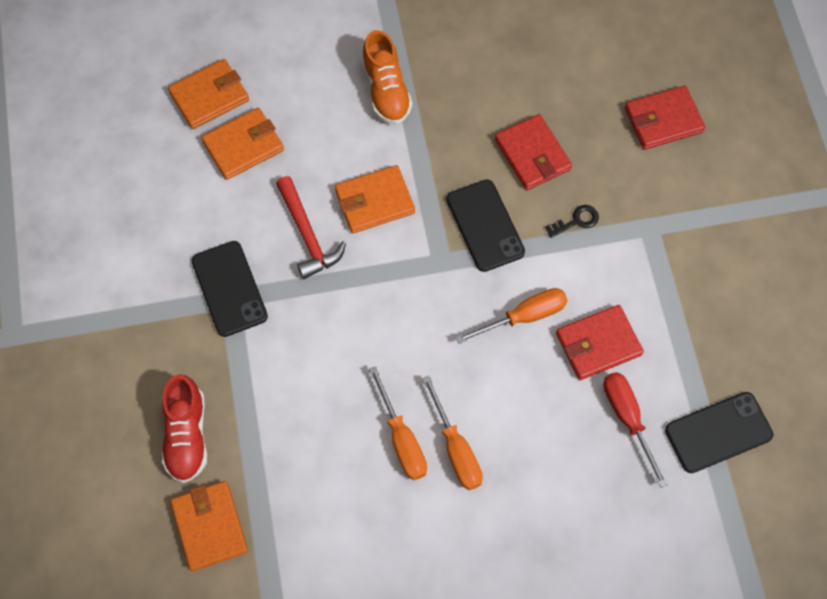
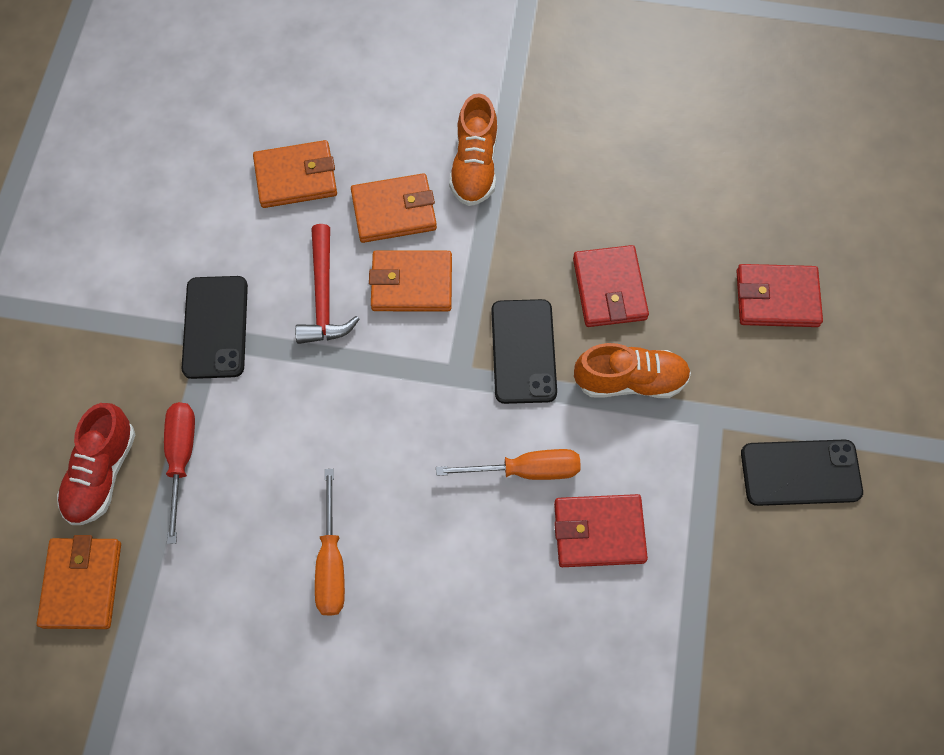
camera: 20 degrees right, 0 degrees up
(209, 96) = (283, 113): orange wallet -> orange wallet (394, 211)
(456, 448) = (387, 595): orange screwdriver -> none
(576, 221) = (630, 380): black key -> orange shoe
(627, 419) = (599, 632): red screwdriver -> red screwdriver (181, 459)
(718, 432) = (701, 689): black phone -> black phone (800, 473)

